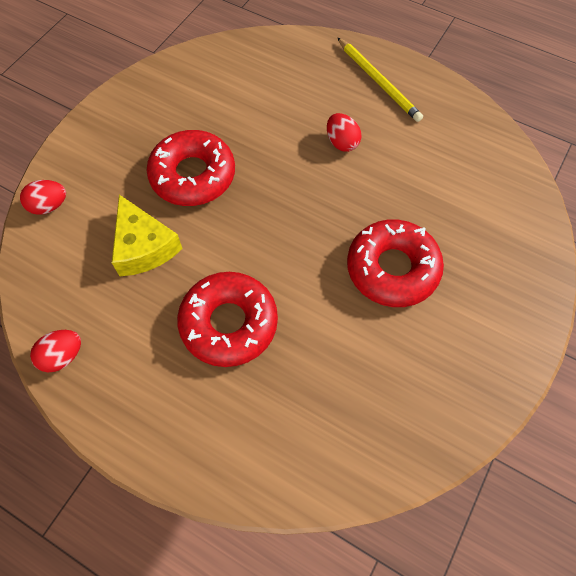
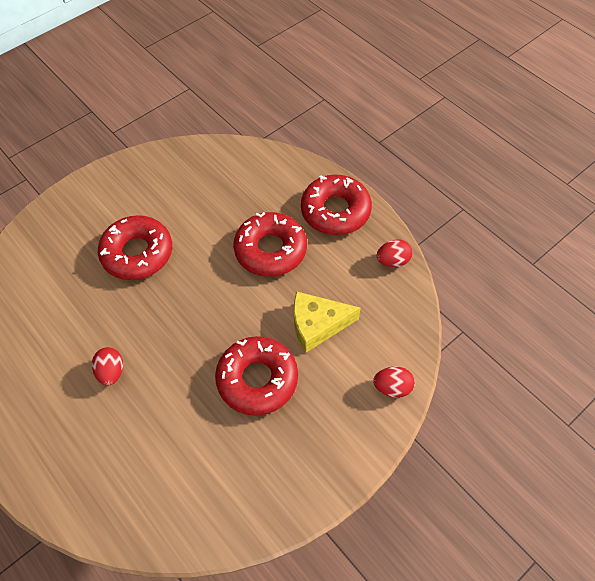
camera: 160 degrees left, 5 degrees down
(144, 246) = (317, 325): yellow cheese -> yellow cheese turned 90 degrees counterclockwise
(156, 413) = (335, 211): none -> red donut
(378, 81) = (35, 432): yellow pencil -> none

